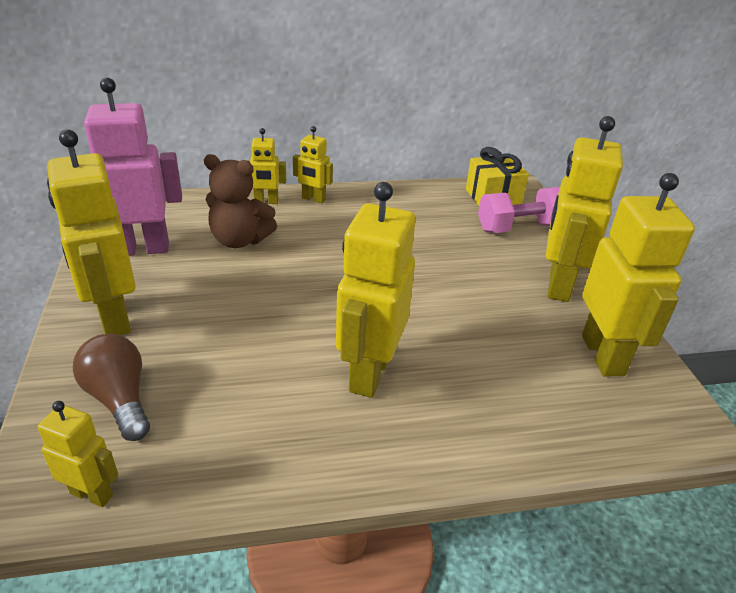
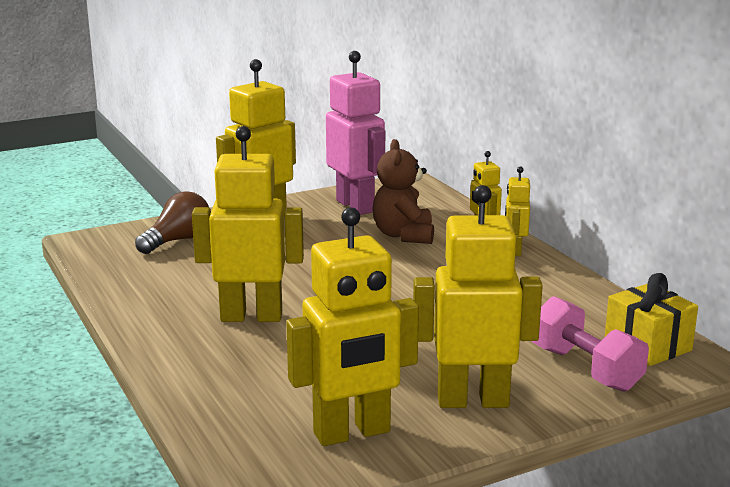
camera: 75 degrees right, 15 degrees down
(92, 494) = (95, 253): yellow robot -> none

